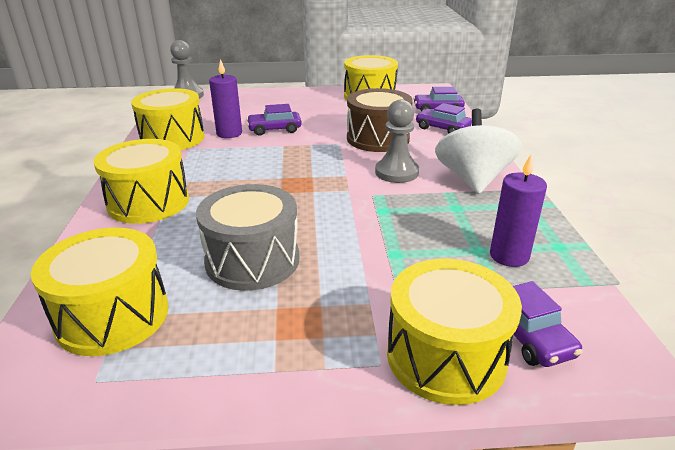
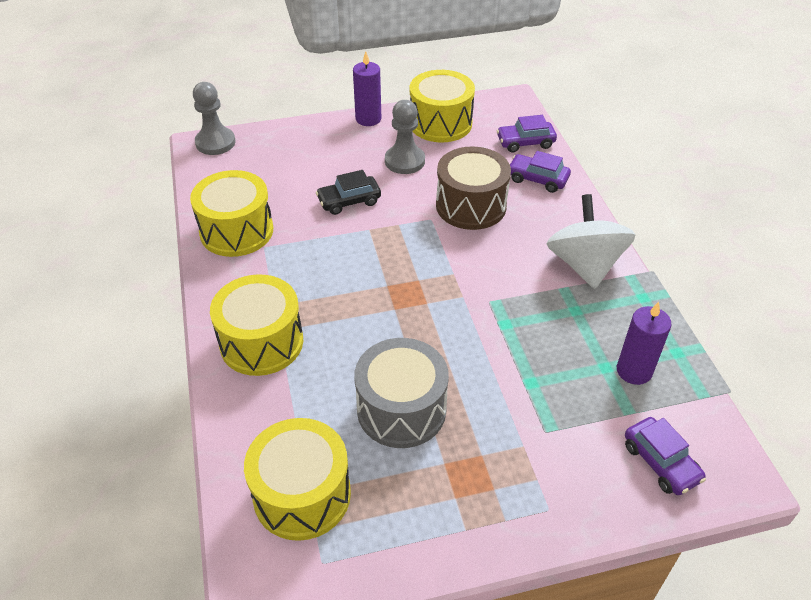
camera: 10 degrees left, 15 degrees up
(229, 133) = (299, 214): purple candle -> purple candle (368, 119)
(274, 129) = (349, 201): purple car -> black car
(396, 172) = (505, 262): grey pawn -> grey pawn (404, 161)
(445, 356) = (598, 493): yellow drum -> none

